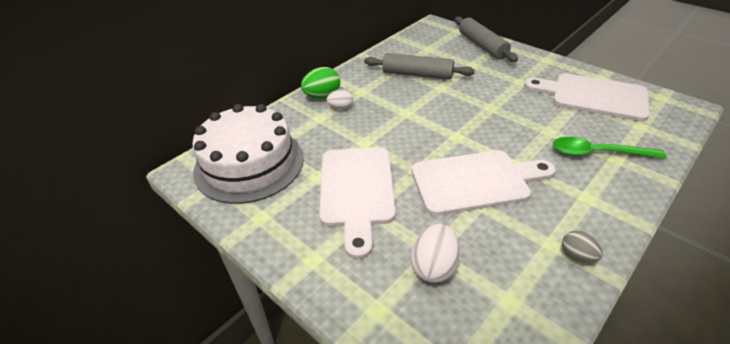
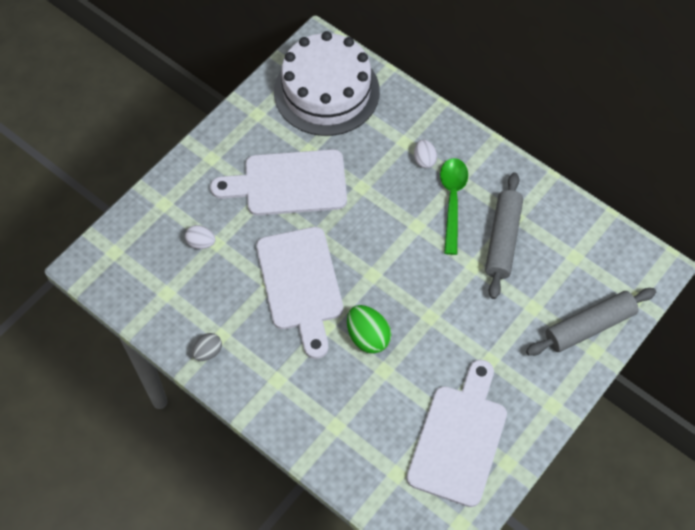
camera: 85 degrees right, 20 degrees up
(322, 96) = (447, 139): green egg -> green egg (368, 337)
(434, 266) = (201, 243): white egg -> white egg, size x0.63
(597, 153) = (345, 410): green spoon -> green spoon (452, 201)

